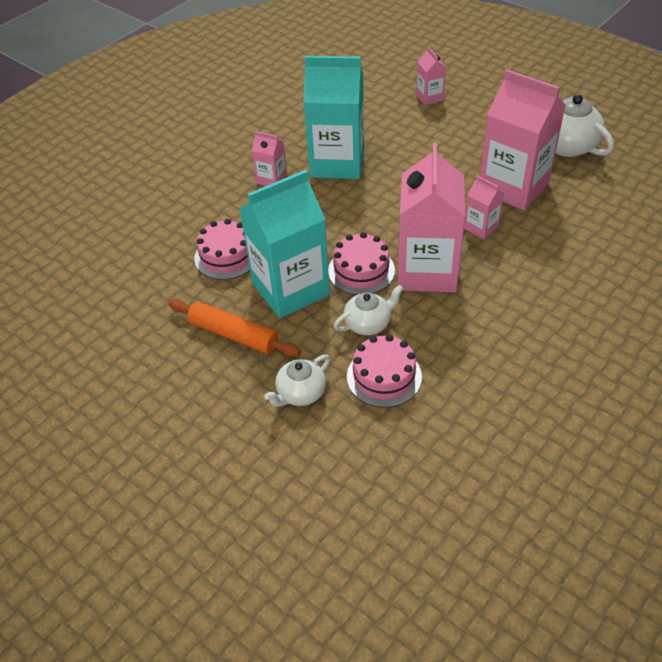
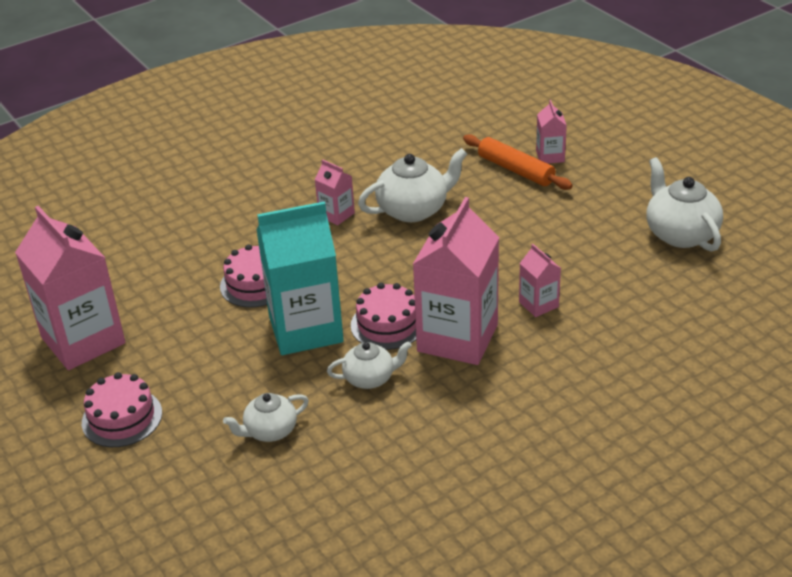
camera: 15 degrees right, 10 degrees down
(234, 335) = (228, 362): orange rolling pin -> orange rolling pin (516, 170)
(337, 163) = (414, 209): turquoise carton -> white teapot
(384, 376) = (362, 432): pink cake -> pink cake (122, 418)
(513, 187) = (596, 269): pink carton -> pink carton (83, 340)

